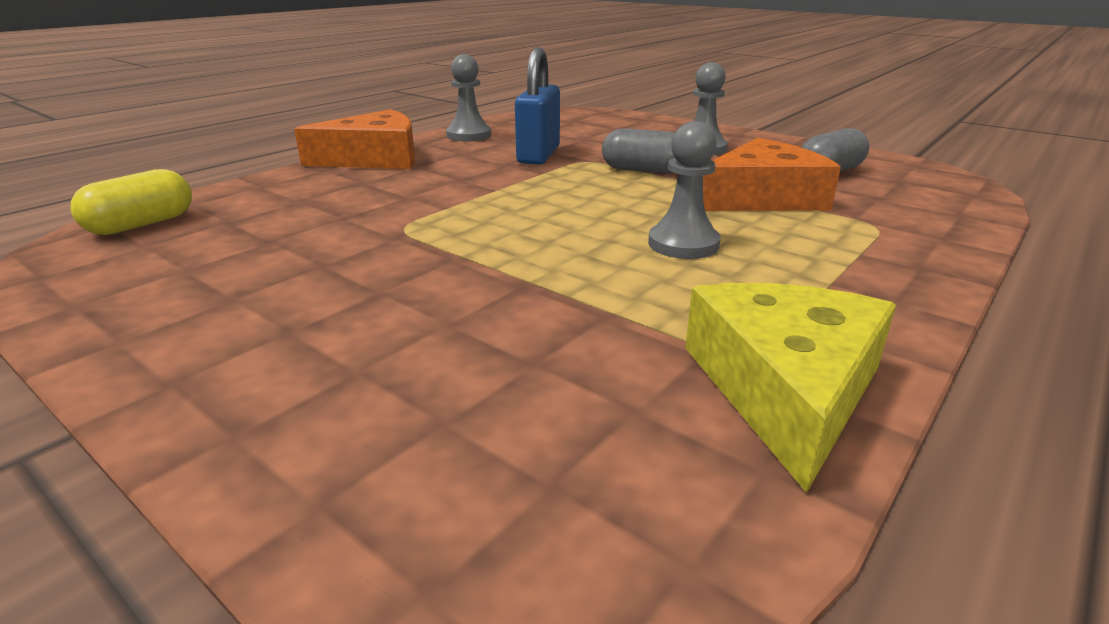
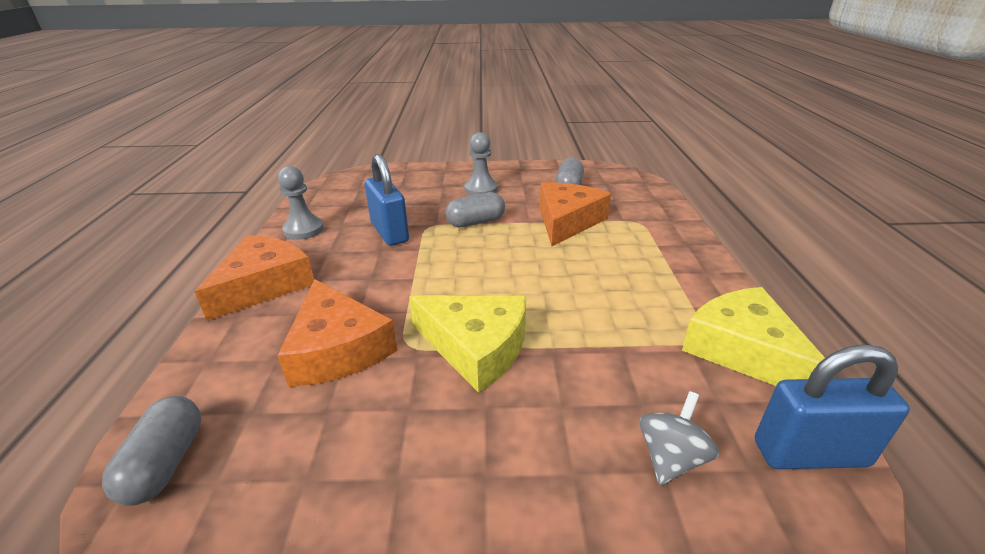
camera: 40 degrees left, 5 degrees up
(142, 224) = (166, 463): yellow capsule -> grey capsule
(348, 210) = (337, 348): none -> orange cheese
(455, 251) = (476, 347): none -> yellow cheese
(472, 417) = (671, 458): none -> grey spinning top
(669, 525) = (810, 453): none -> blue padlock
(683, 244) = (582, 276): grey pawn -> none

